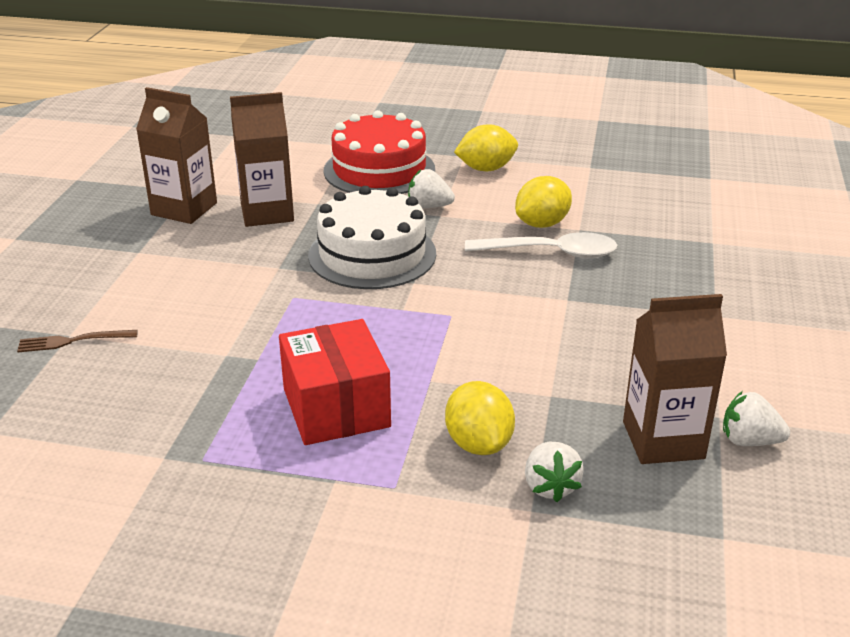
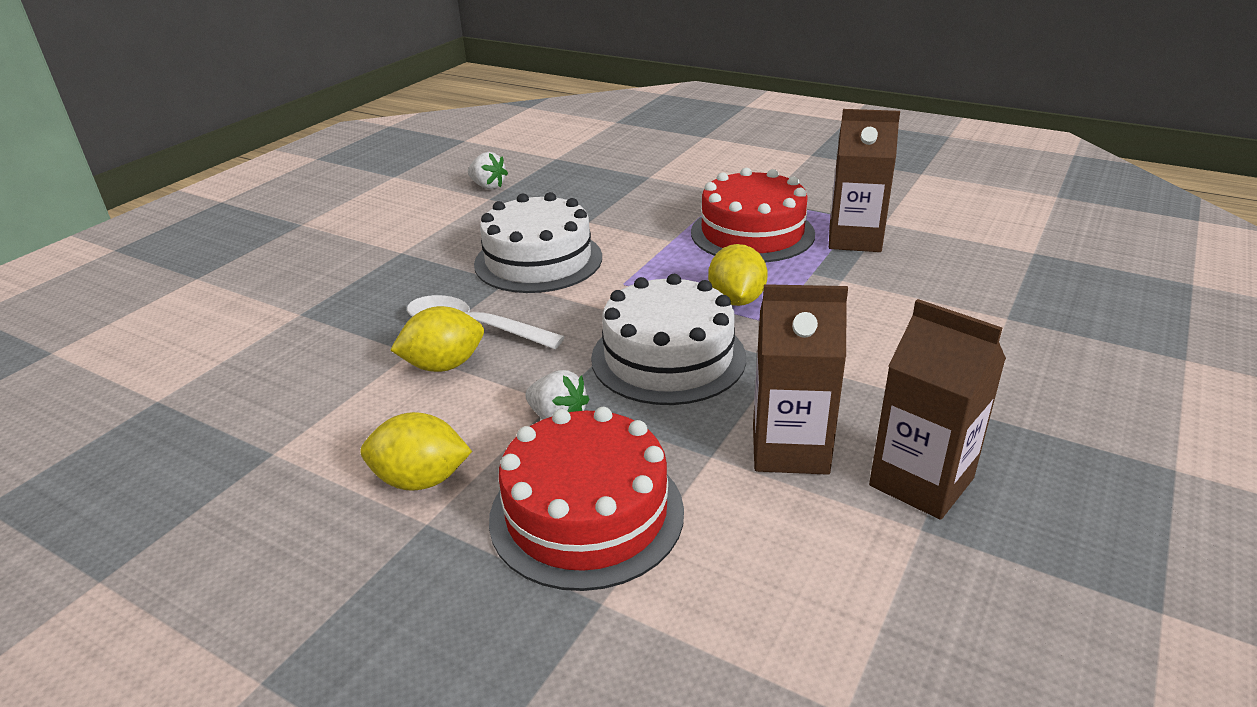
camera: 160 degrees left, 0 degrees up
(72, 341) = (1000, 310): brown fork -> none
(336, 407) = (752, 233): red box -> red cake
(478, 443) = (659, 204): yellow lemon -> yellow lemon (736, 300)
(550, 486) = (630, 183): white strawberry -> none
(558, 327) = (538, 260): none -> white cake
(663, 440) = (539, 192): brown carton -> brown carton (854, 239)

